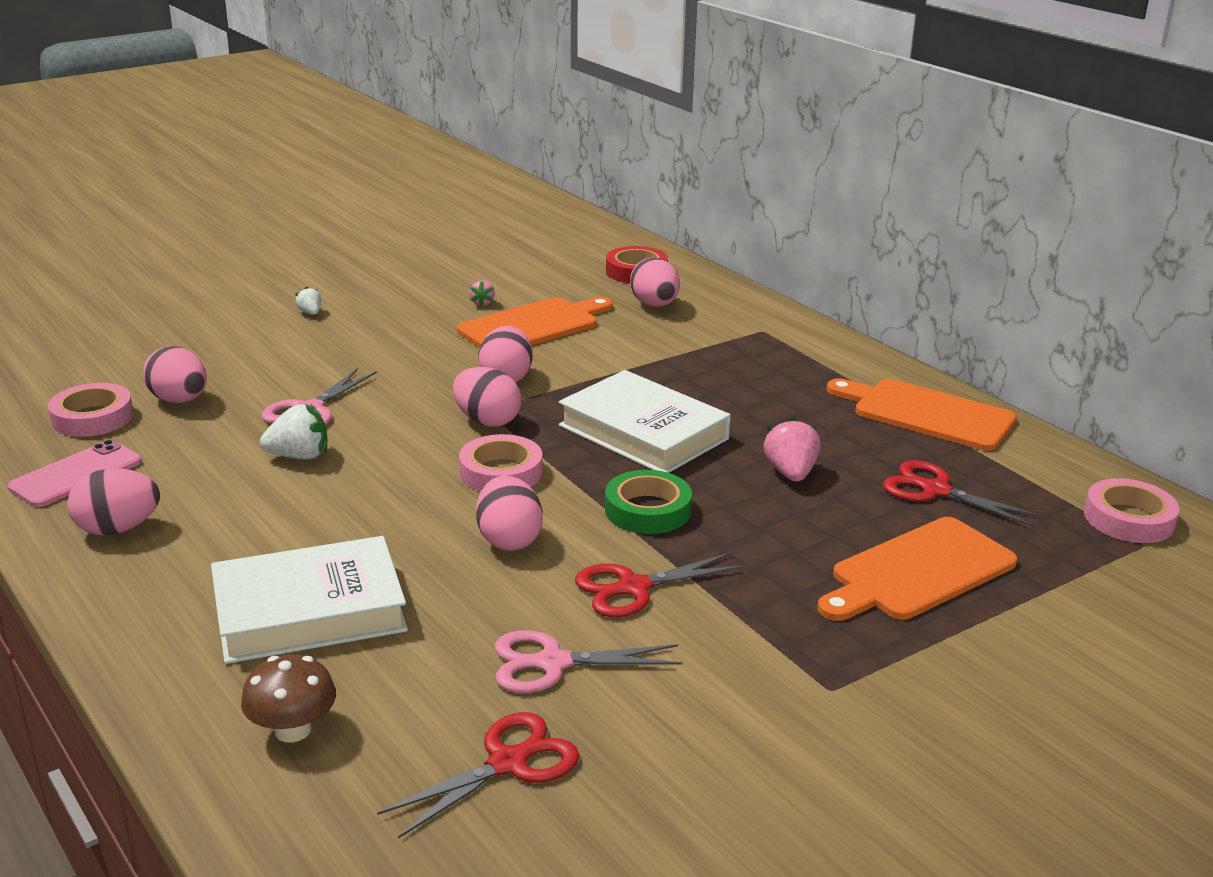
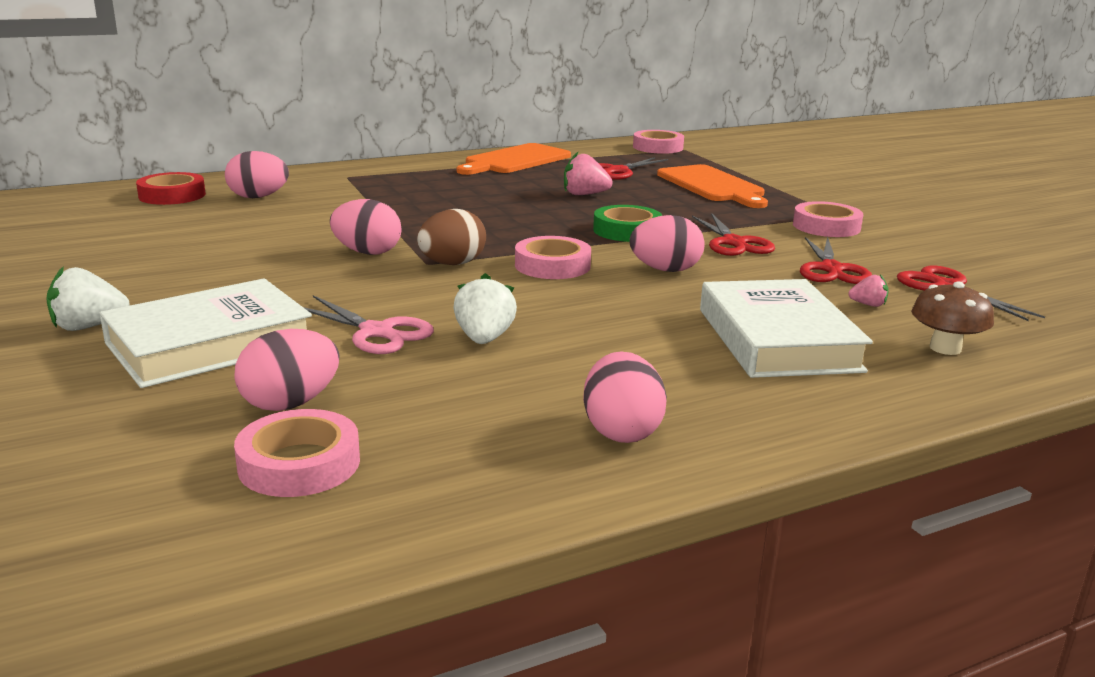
camera: 80 degrees left, 5 degrees down
(76, 475) = (473, 466): pink phone -> none
(310, 313) = (88, 327): white strawberry -> white strawberry, size x1.77
(482, 303) = (172, 250): pink strawberry -> pink strawberry (868, 305)
(487, 421) = (452, 264): pink egg -> brown egg
(533, 325) = (255, 236): orange cutting board -> none
(553, 663) = (831, 269): pink scissors -> red scissors
(643, 432) = (503, 221): white book -> white book (210, 344)
(755, 672) = (826, 226): none -> pink tape

